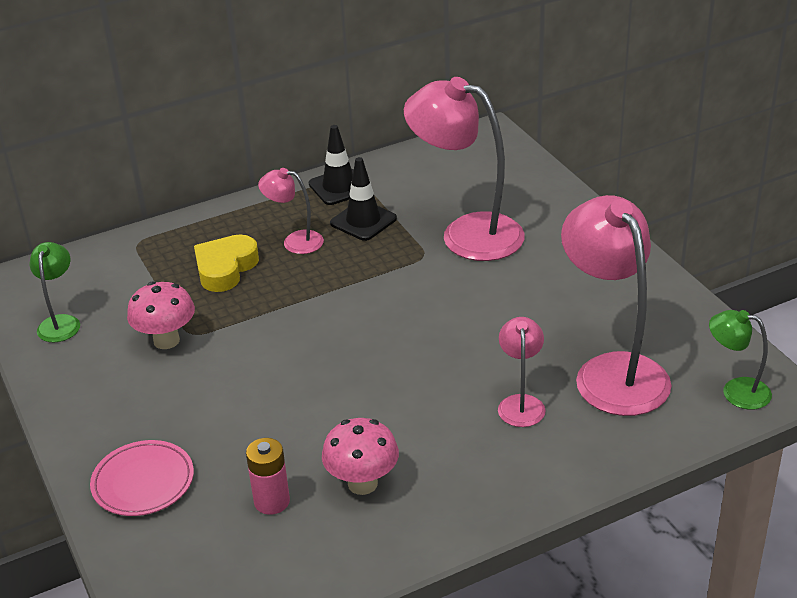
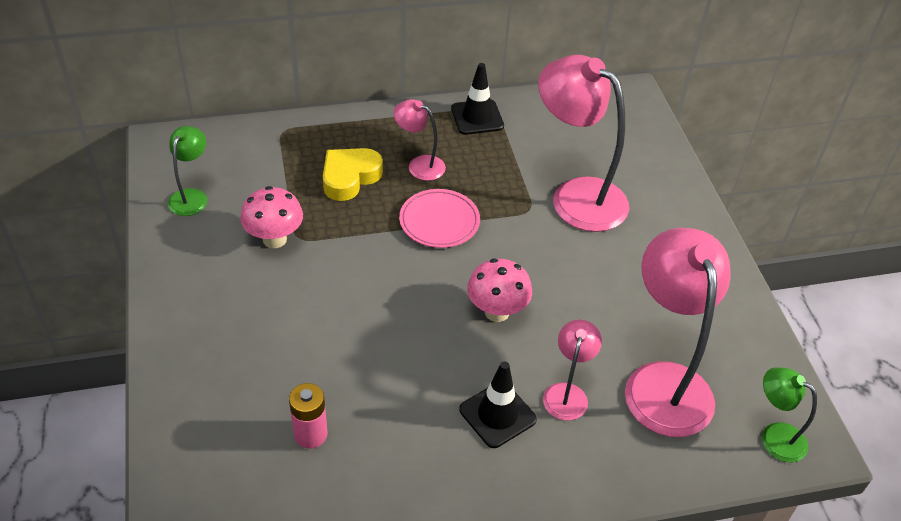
camera: 10 degrees right, 10 degrees up
(143, 482) = (207, 381): pink plate -> pink plate (439, 222)
(362, 483) = (396, 438): pink mushroom -> pink mushroom (497, 312)
(363, 221) = (487, 159): black traffic cone -> black traffic cone (497, 414)

